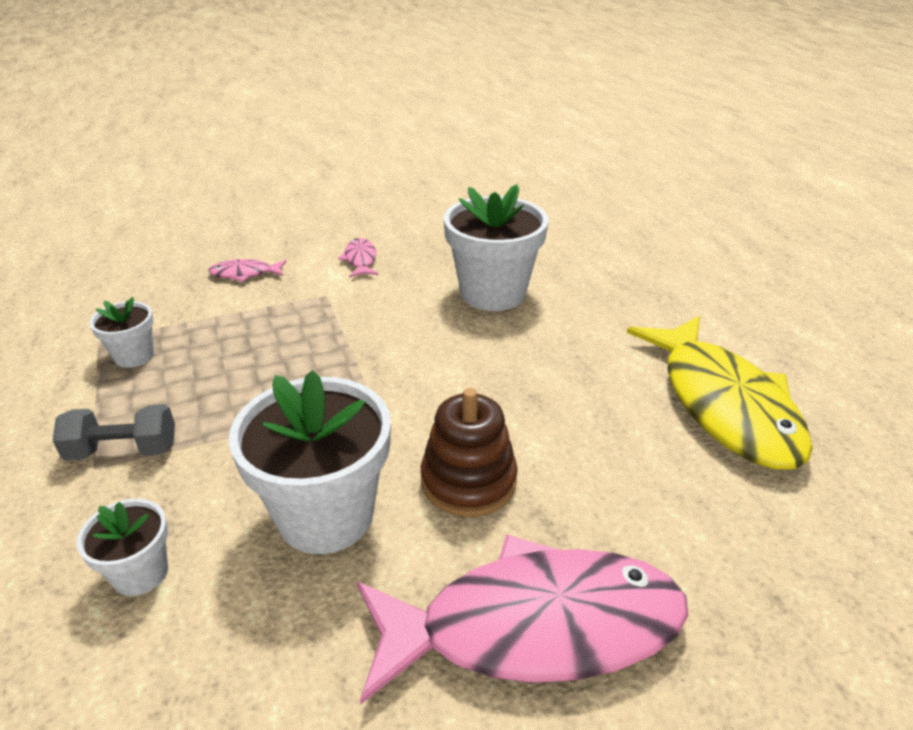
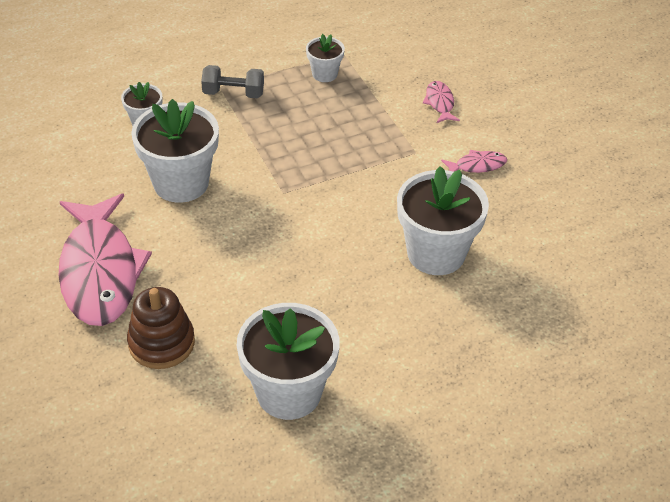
camera: 85 degrees right, 10 degrees up
(123, 450) = (233, 93): grey dumbbell -> grey dumbbell turned 75 degrees counterclockwise
(468, 481) = (207, 243): brown stacking toy -> brown stacking toy (161, 343)
(723, 404) = (289, 392): yellow fish -> white flower pot

